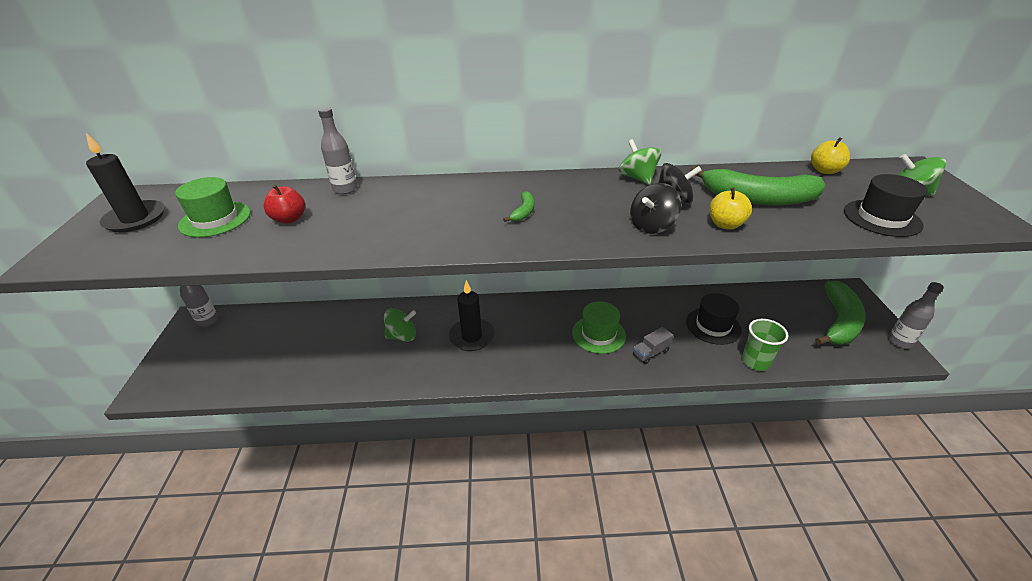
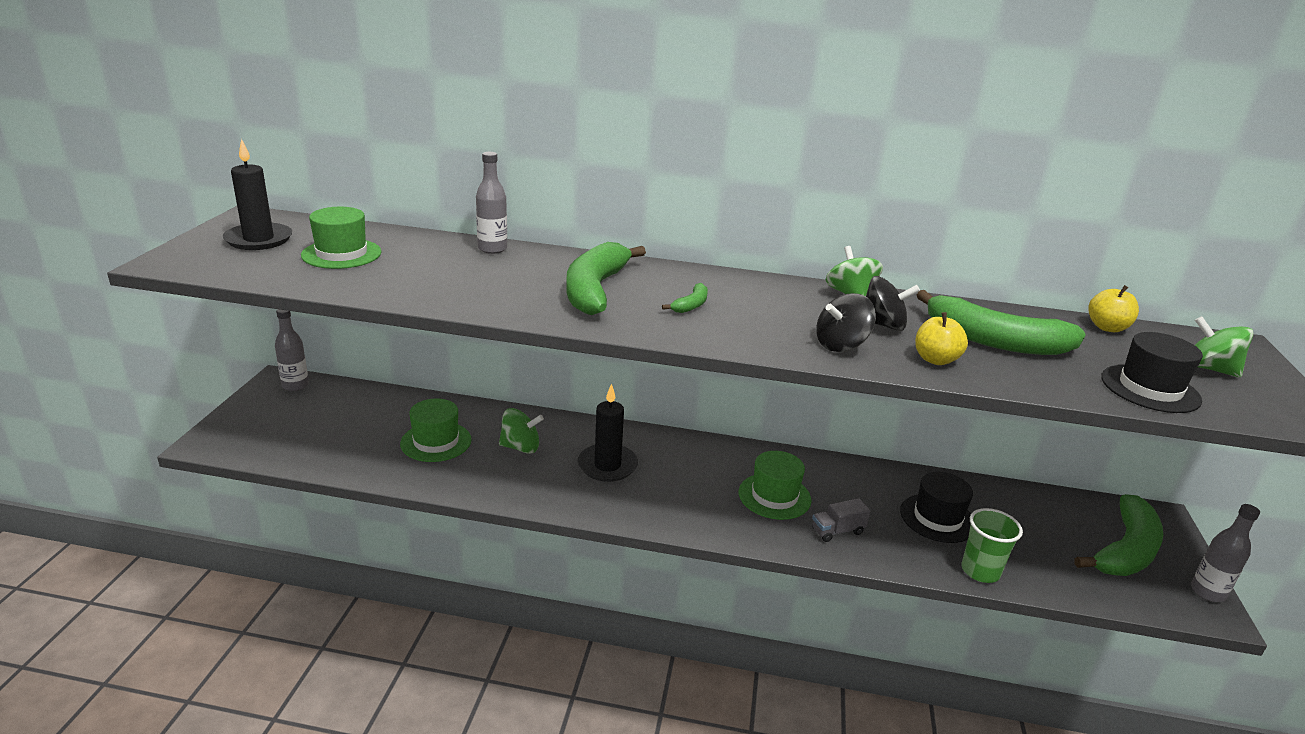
camera: 10 degrees right, 10 degrees down
(289, 219) = (421, 267): red apple -> none
(335, 346) = (436, 442): none -> green hat
(442, 212) = (595, 290): none -> green banana

